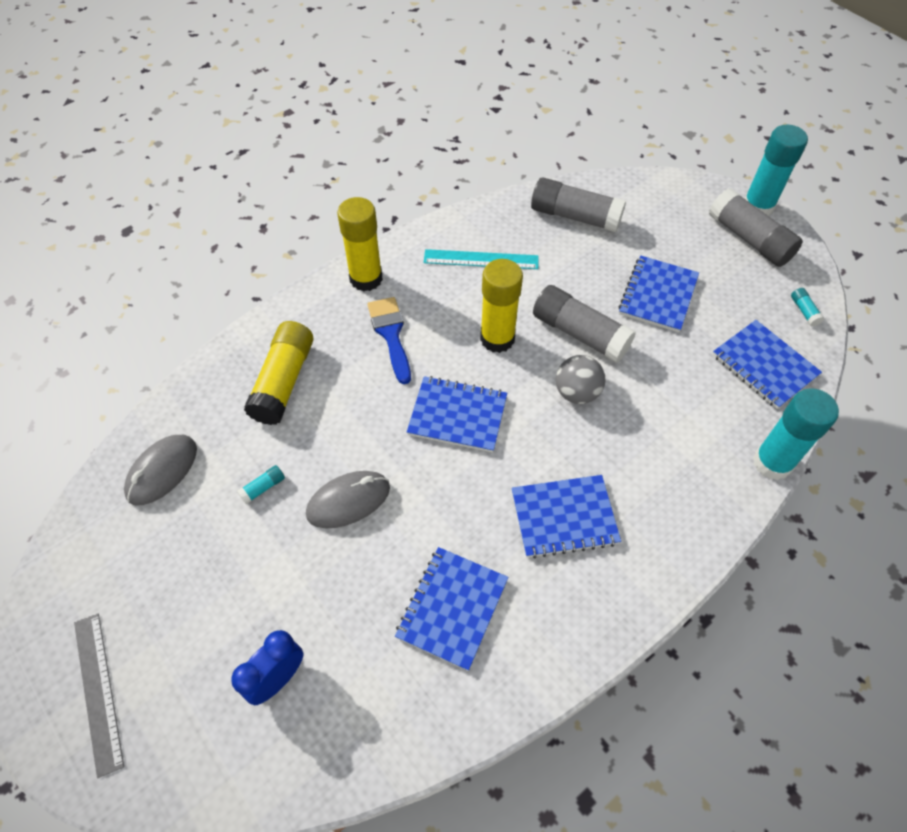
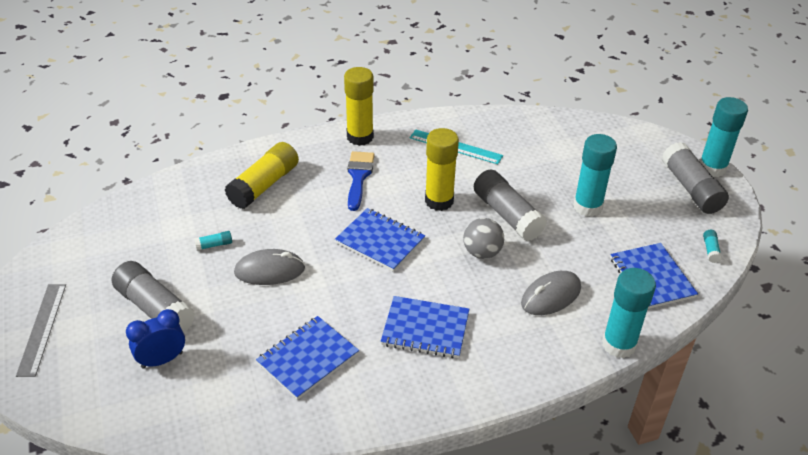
camera: 20 degrees right, 15 degrees down
(162, 471) = (151, 215): grey mouse -> grey mouse (551, 296)
(575, 216) = (548, 137): grey glue stick -> grey glue stick (155, 308)
(658, 295) = (587, 206): blue notebook -> turquoise glue stick

